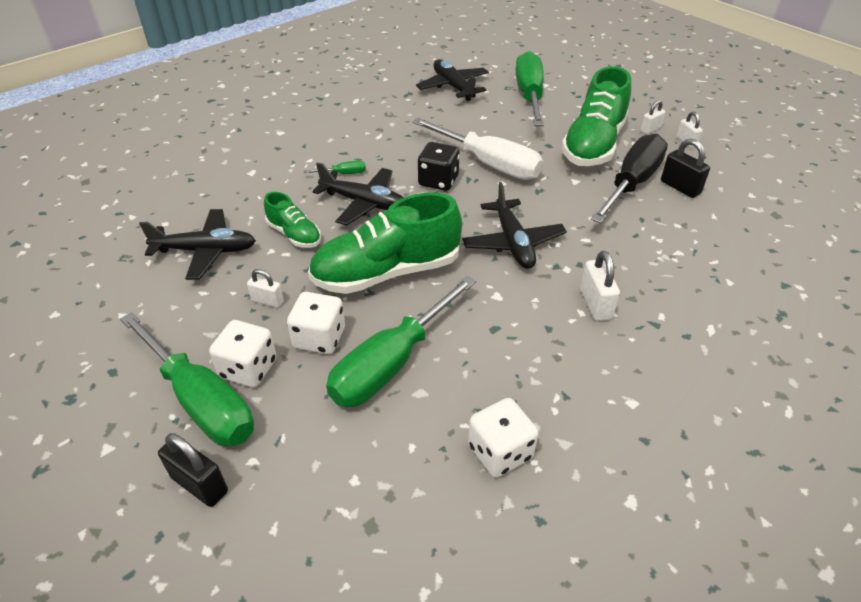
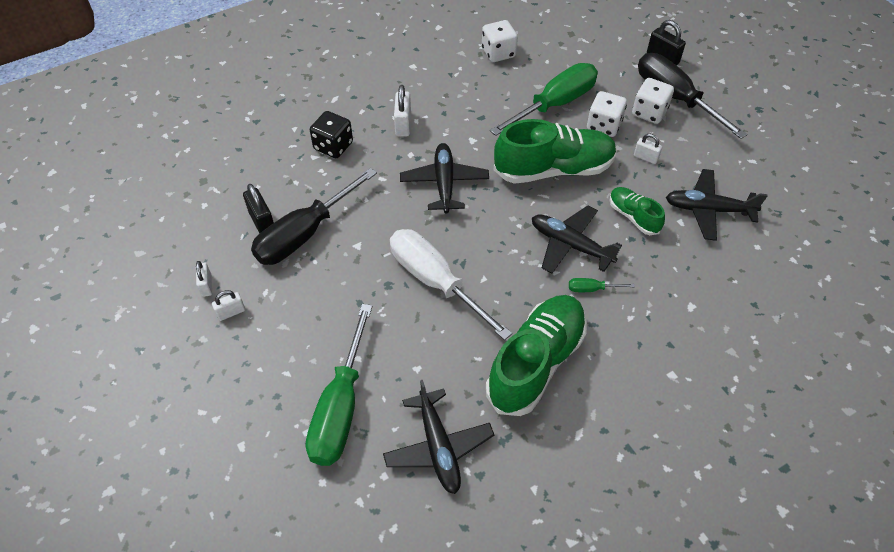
camera: 170 degrees left, 10 degrees up
(200, 400) = (675, 98): green screwdriver -> black screwdriver
(438, 181) = (494, 264): black dice -> black dice (333, 146)
(593, 144) = (310, 296): green shoe -> green shoe (536, 363)

